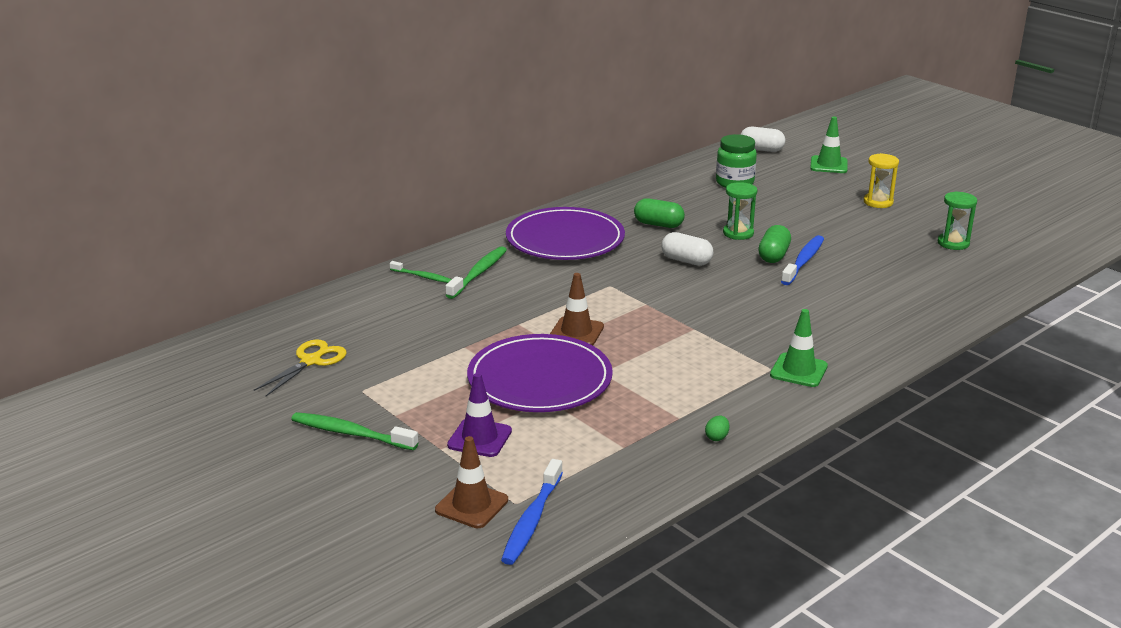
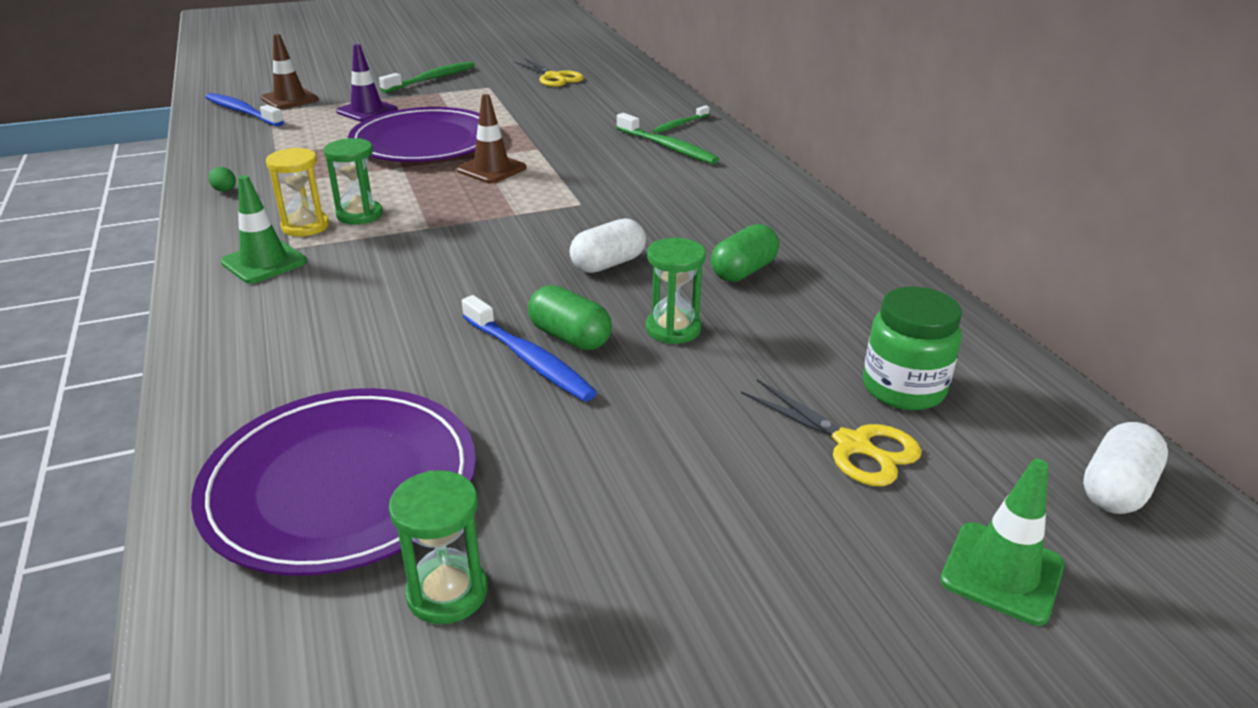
camera: 110 degrees right, 5 degrees up
(565, 239) = (730, 202): purple plate -> purple plate (341, 484)
(701, 360) = (359, 215): none -> green hourglass
(786, 189) = (853, 445): none -> yellow scissors
(878, 202) = (731, 564): yellow hourglass -> yellow hourglass (305, 226)

